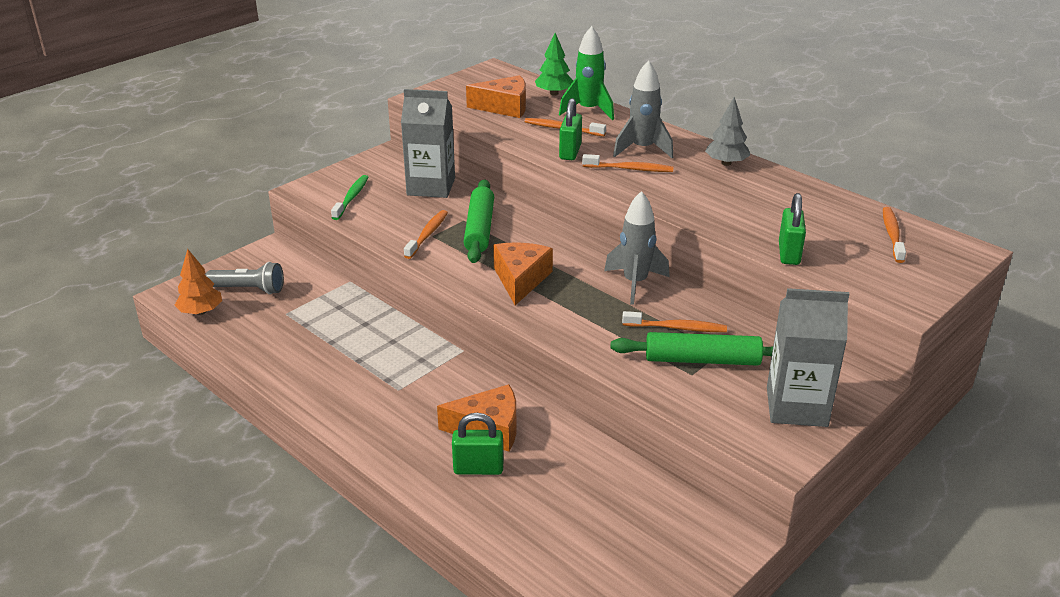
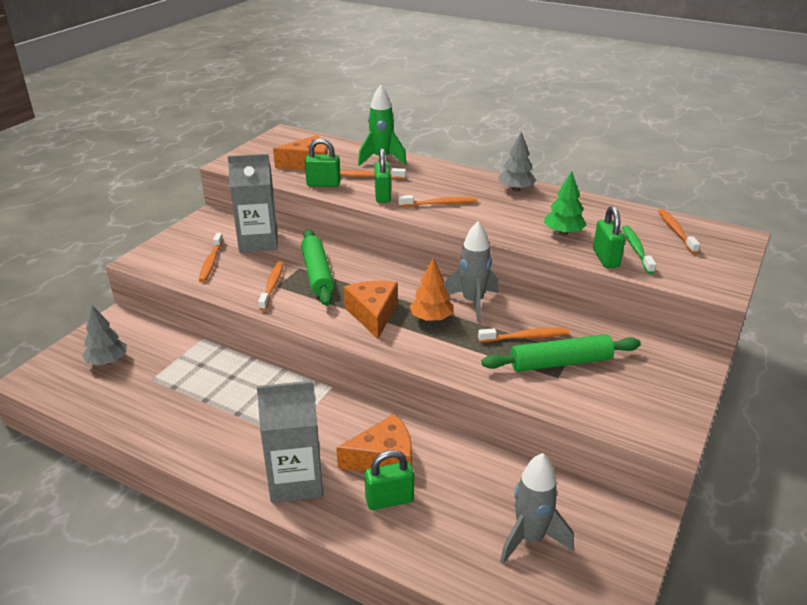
camera: 15 degrees left, 0 degrees up
(201, 311) = (65, 391): orange tree -> orange tree (431, 318)
(249, 289) = (107, 361): grey flashlight -> grey tree
(351, 198) = (188, 261): green toothbrush -> green toothbrush (636, 250)
(374, 201) = (211, 262): none -> orange toothbrush
(511, 131) = (323, 184): none -> green padlock
(554, 93) = (346, 148): green tree -> green tree (563, 233)
(642, 149) = (442, 186): grey rocket -> grey rocket (530, 538)
(796, 407) = (657, 391): grey carton -> grey carton (296, 480)

